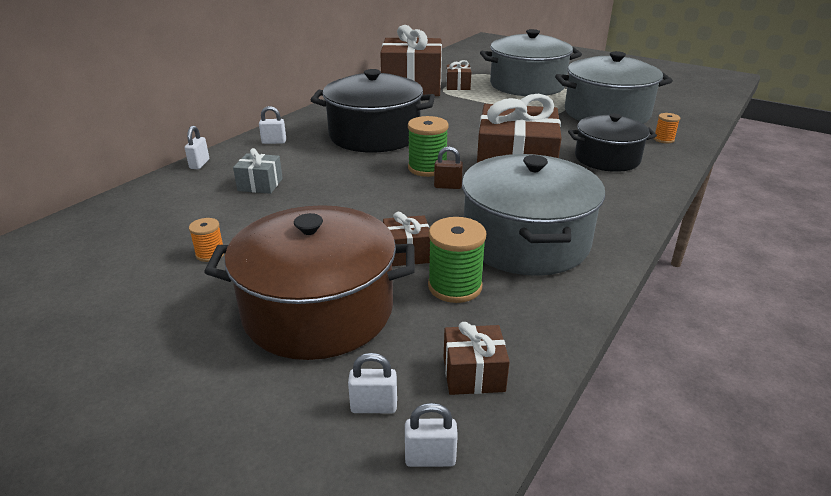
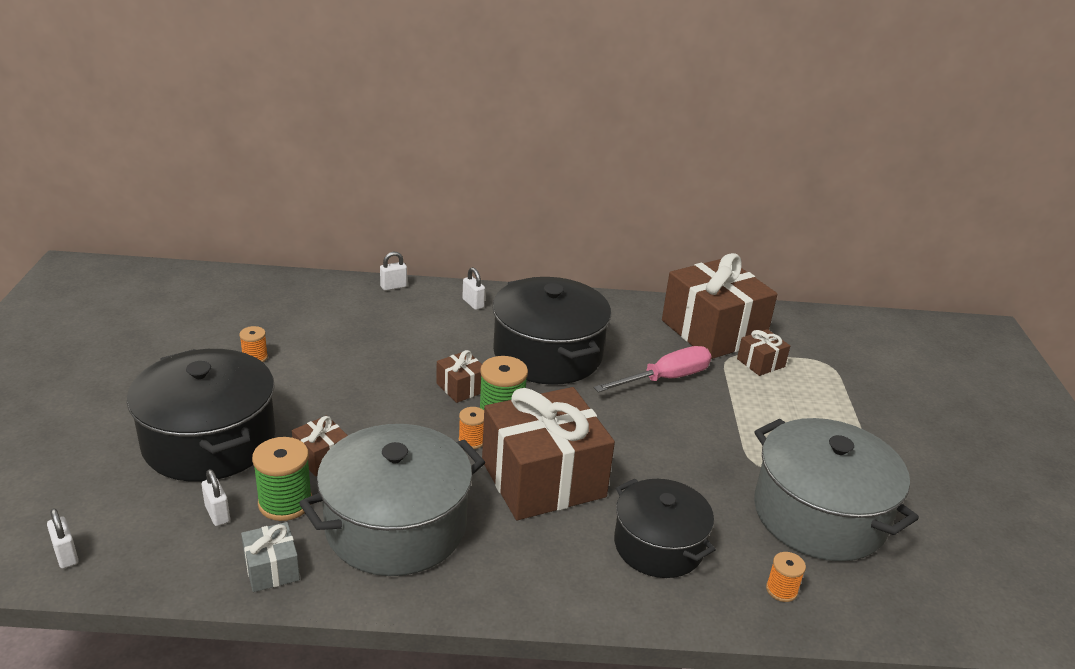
camera: 55 degrees right, 0 degrees up
(260, 184) = (382, 332): grey gift -> grey gift (271, 569)
(318, 310) = (209, 441): brown pot -> black pot
(374, 406) = (109, 510): white padlock -> white padlock (217, 514)
(445, 111) = (665, 379): none -> pink screwdriver
(447, 186) = (472, 440): brown padlock -> orange spool
(473, 374) = (167, 550): brown gift -> brown gift (461, 387)
(527, 85) = (838, 417): grey pot -> none

